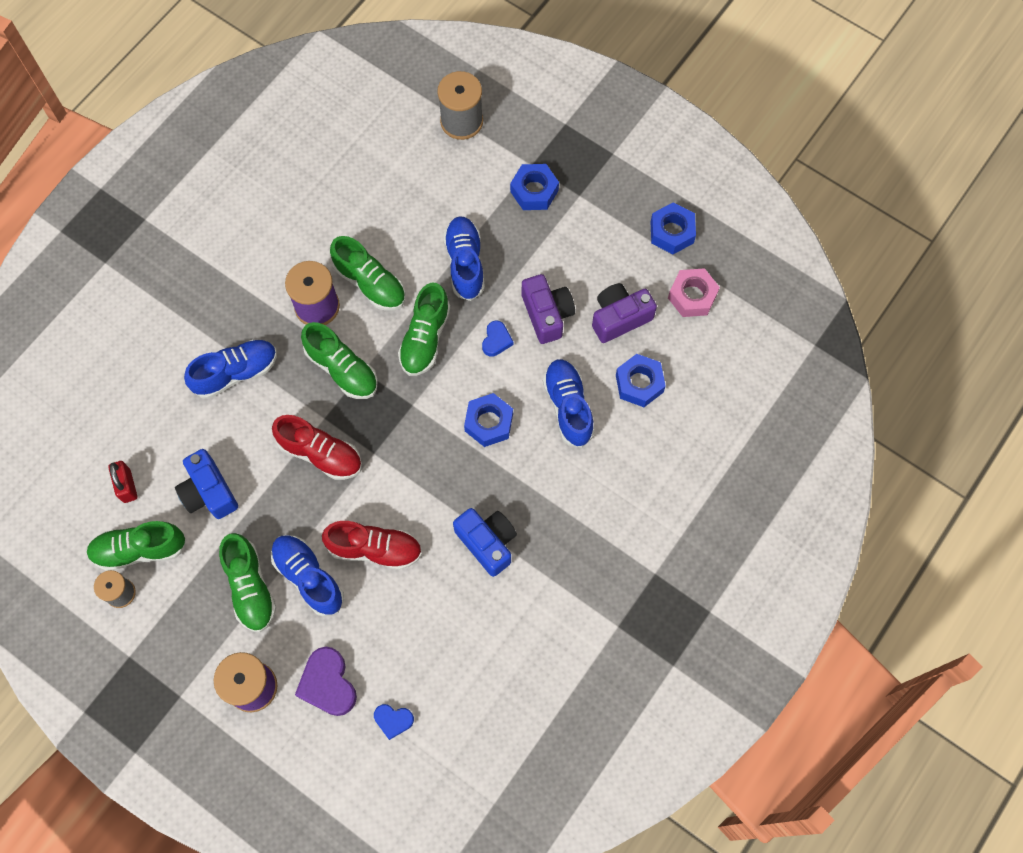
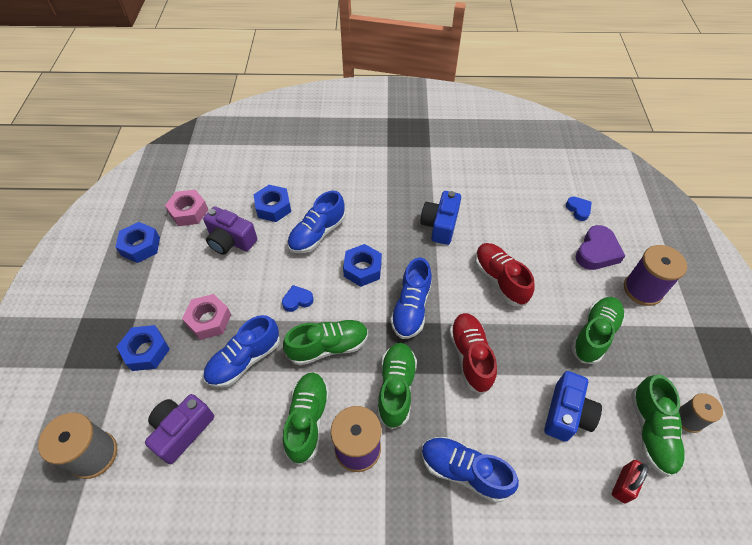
camera: 125 degrees left, 15 degrees down
(139, 549) = (651, 431): green shoe -> green shoe turned 45 degrees clockwise
(308, 577) = (553, 304): blue shoe -> blue shoe (411, 308)
(531, 254) = (209, 320): none -> pink nut
(547, 314) = (255, 282): purple camera -> purple camera (182, 430)

